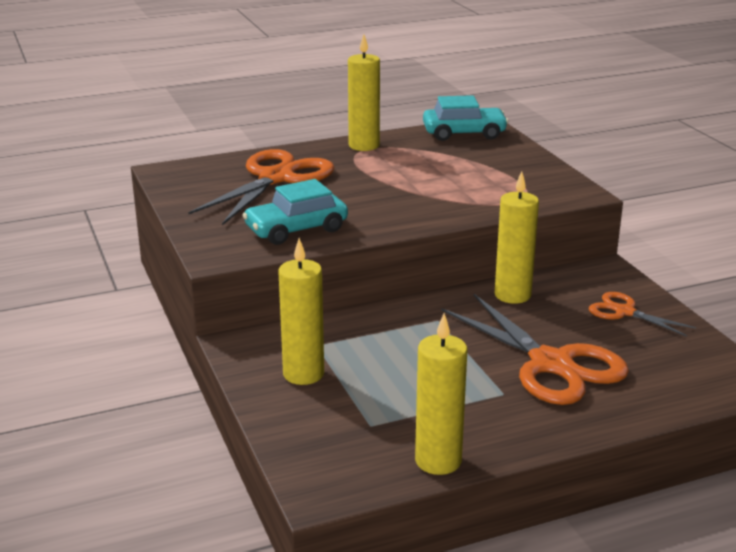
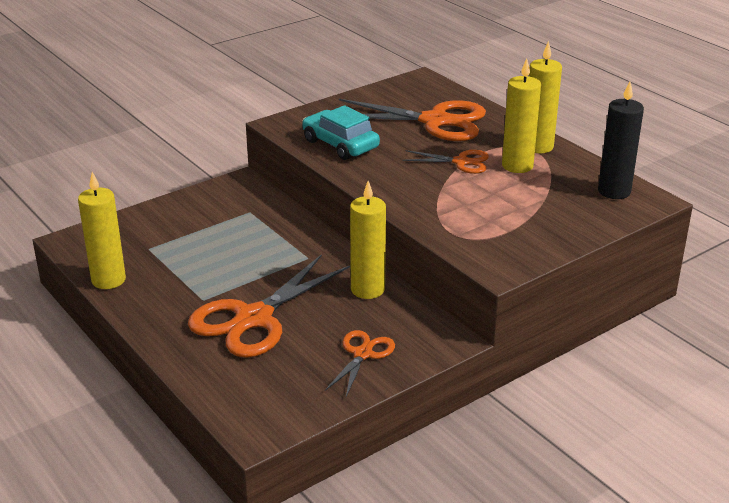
camera: 75 degrees right, 5 degrees up
(303, 374) = (207, 213): yellow candle -> yellow candle (517, 166)
(375, 179) = (461, 162): none -> orange scissors
(464, 133) = (614, 191): turquoise car -> black candle

